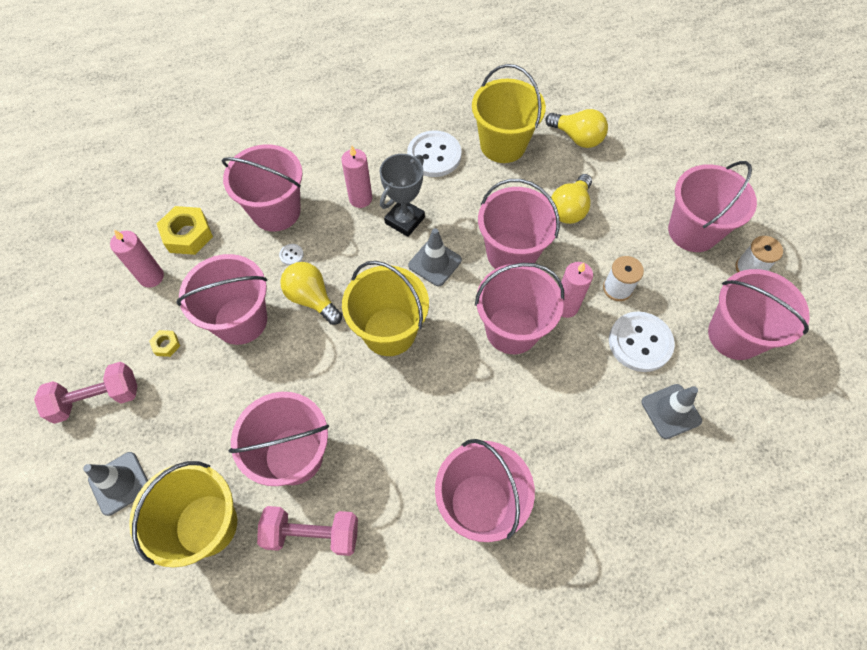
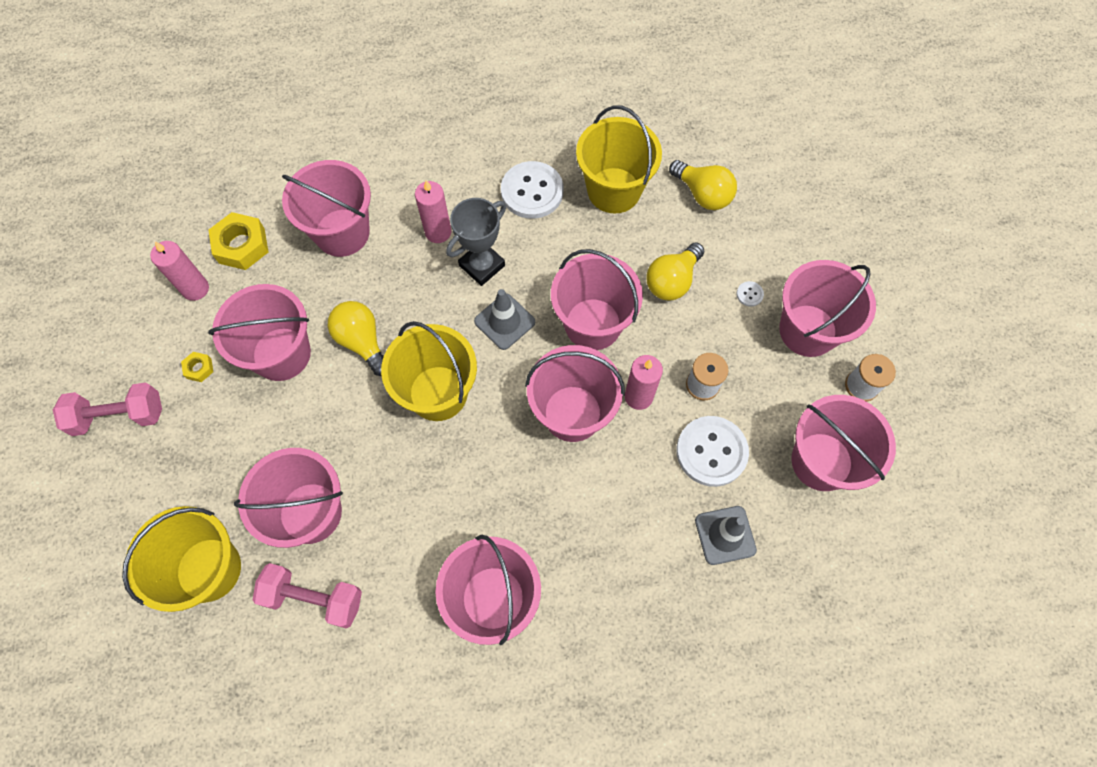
camera: 10 degrees right, 5 degrees up
(119, 483) = (129, 510): grey traffic cone -> none
(291, 255) = (349, 287): white button -> white button (749, 294)

